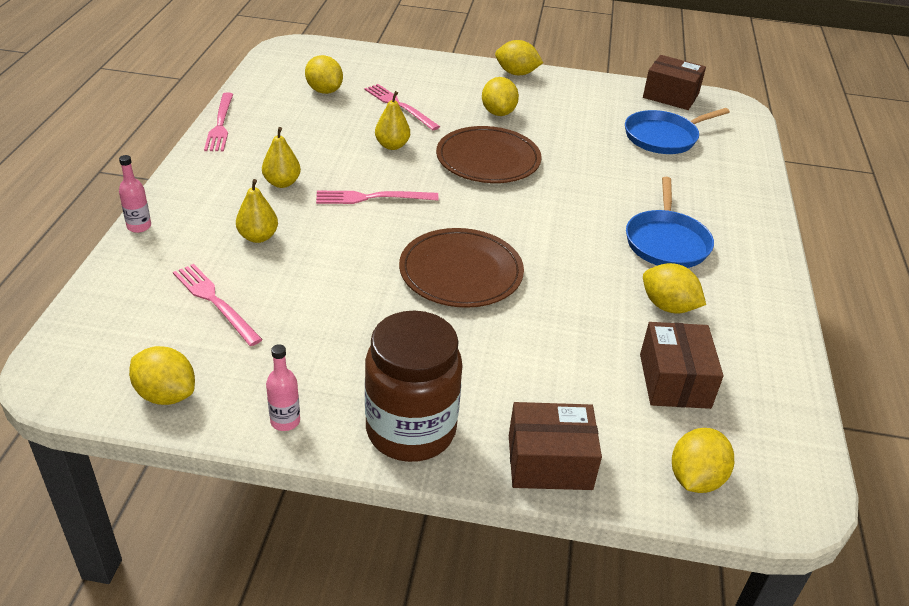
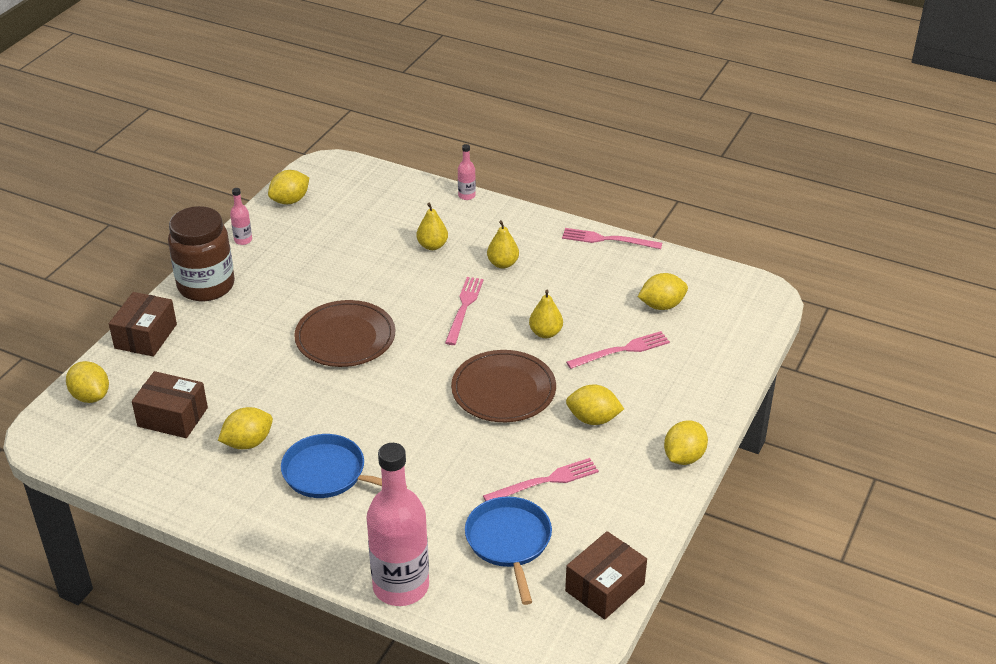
camera: 110 degrees right, 0 degrees up
(215, 302) = (366, 222): pink fork -> pink fork (545, 481)
(752, 180) = (401, 586): none -> pink bottle

